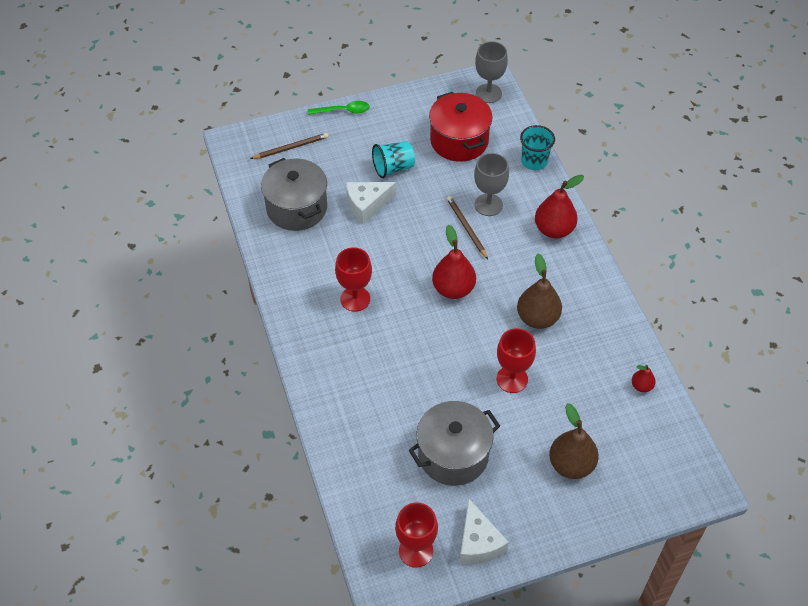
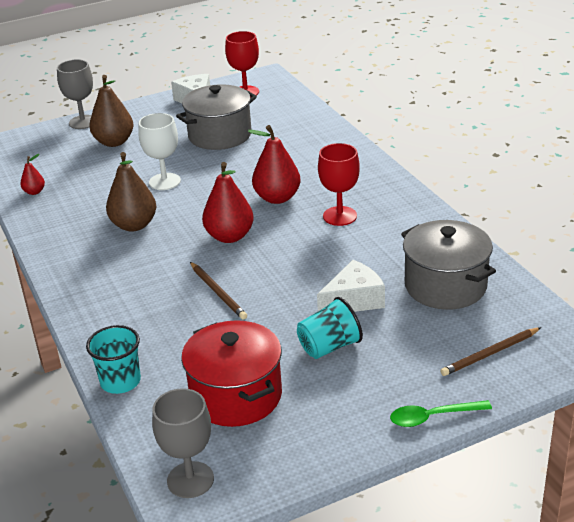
camera: 175 degrees right, 20 degrees down
(488, 205) = (189, 320): grey goblet -> grey goblet (83, 122)
(512, 379) = (164, 181): red goblet -> white goblet
(554, 229) = (103, 304): red pear -> red pear (277, 198)

